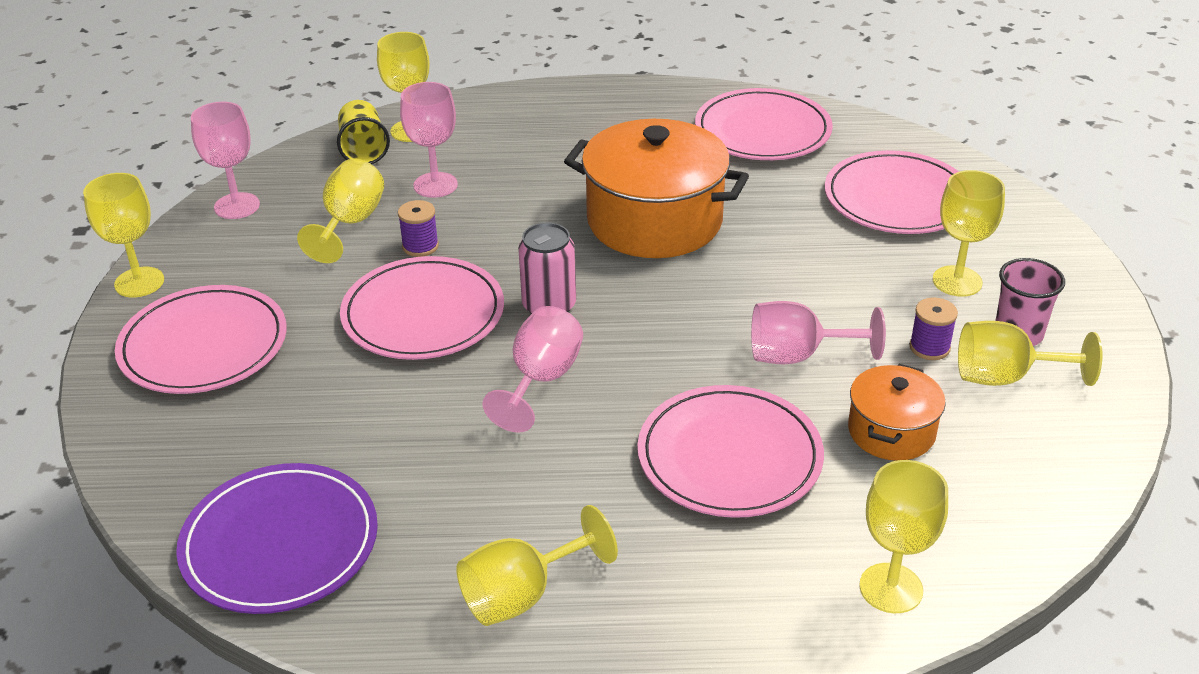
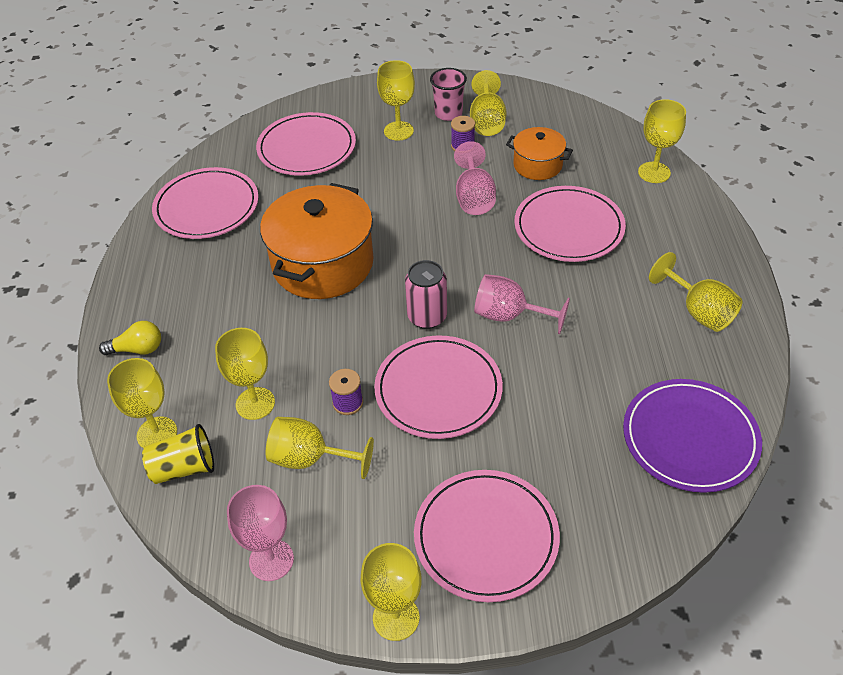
camera: 90 degrees left, 10 degrees up
(435, 185) = (255, 403): pink goblet -> yellow goblet
(528, 109) = (138, 349): none -> yellow light bulb

